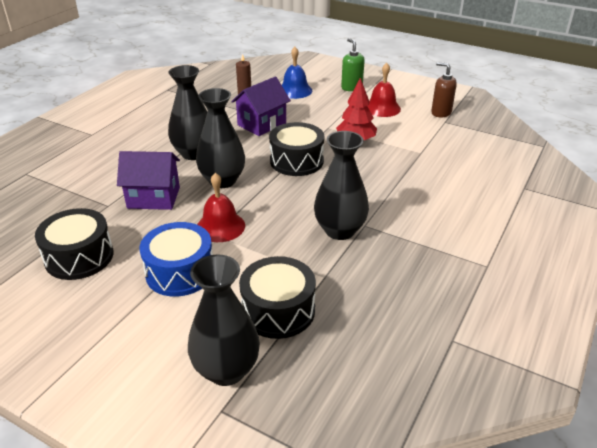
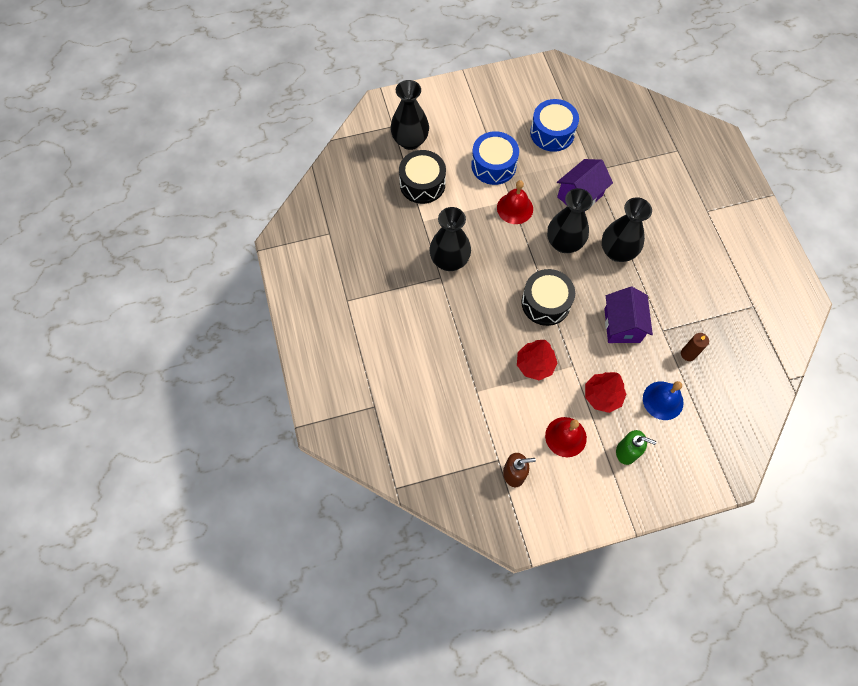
camera: 135 degrees right, 30 degrees up
(79, 257) = (552, 133): black drum -> blue drum
(330, 109) = (602, 396): none -> red tree

